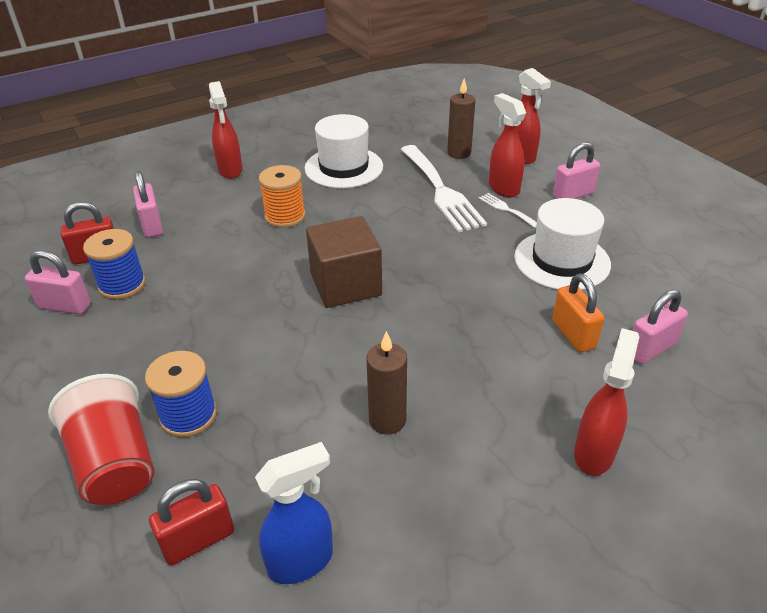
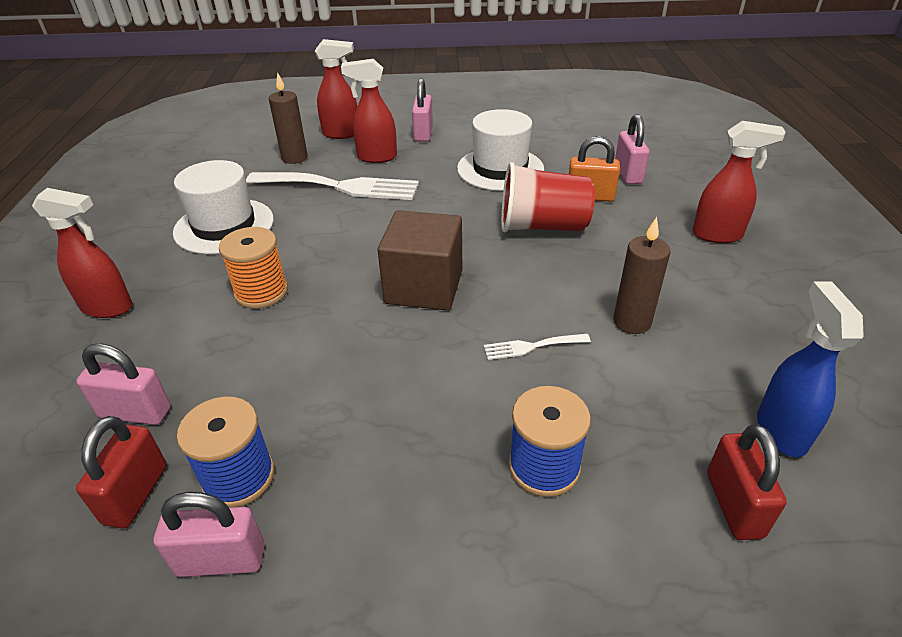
camera: 60 degrees left, 0 degrees up
(65, 306) = (221, 560): pink padlock -> pink padlock turned 45 degrees clockwise
(115, 463) = (587, 560): red cup -> red cup (542, 226)
(506, 209) = (407, 167): white fork -> white fork (531, 346)
(594, 452) = (717, 235): red spray bottle -> red spray bottle turned 135 degrees clockwise

